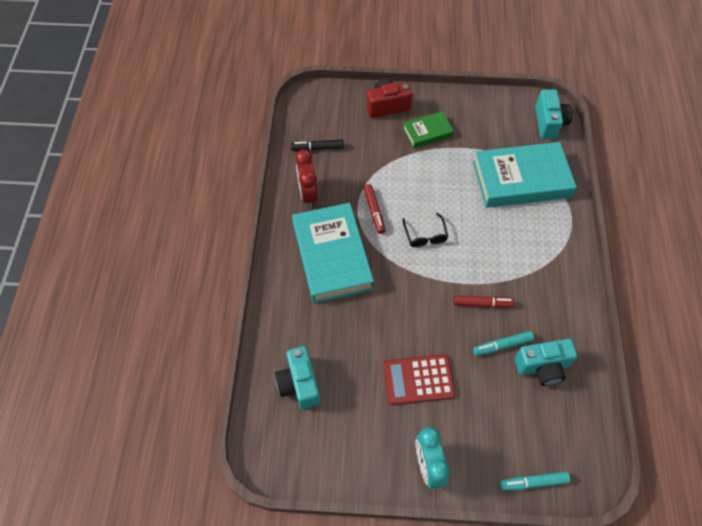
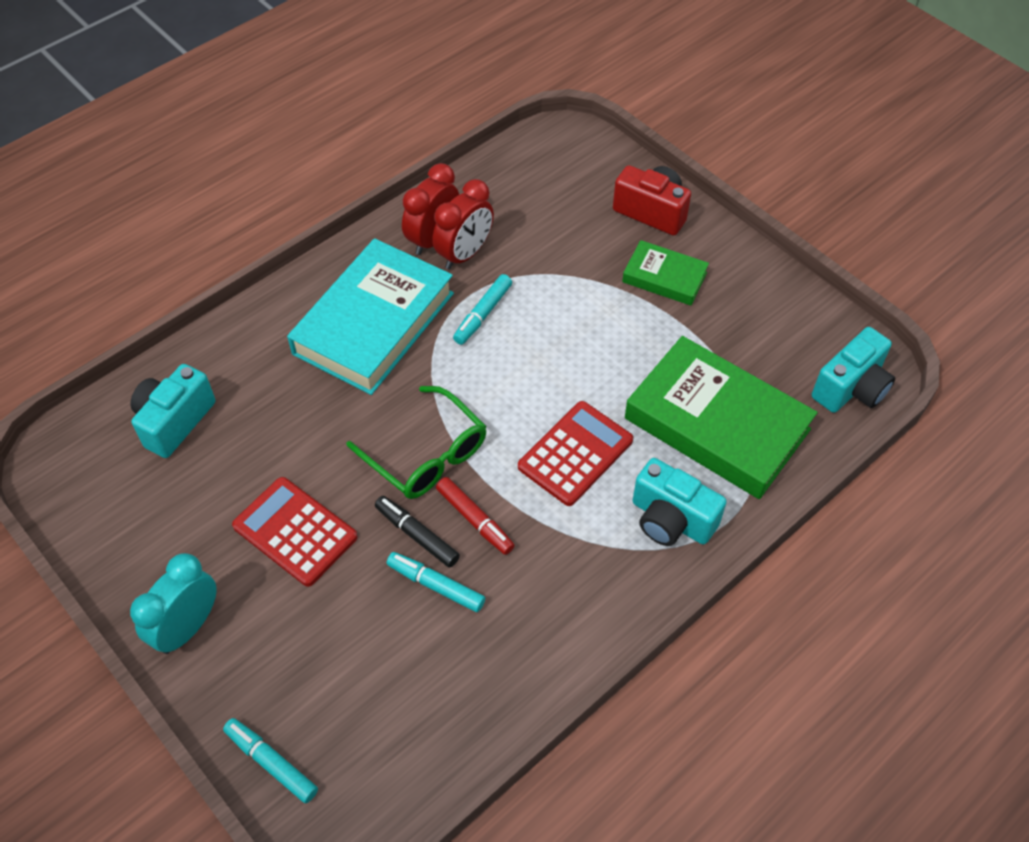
camera: 45 degrees right, 5 degrees down
(318, 148) = (507, 198): black marker -> black marker (417, 535)
(331, 190) = (464, 254): none -> red clock
(374, 211) = (483, 314): red marker -> turquoise marker
(425, 235) = (507, 388): black glasses -> none
(429, 294) = (427, 455): none -> green glasses
(485, 239) = (575, 453): none -> red calculator
(521, 179) = (717, 424): turquoise book -> green book
(542, 367) = (451, 654): turquoise camera -> turquoise camera (671, 519)

